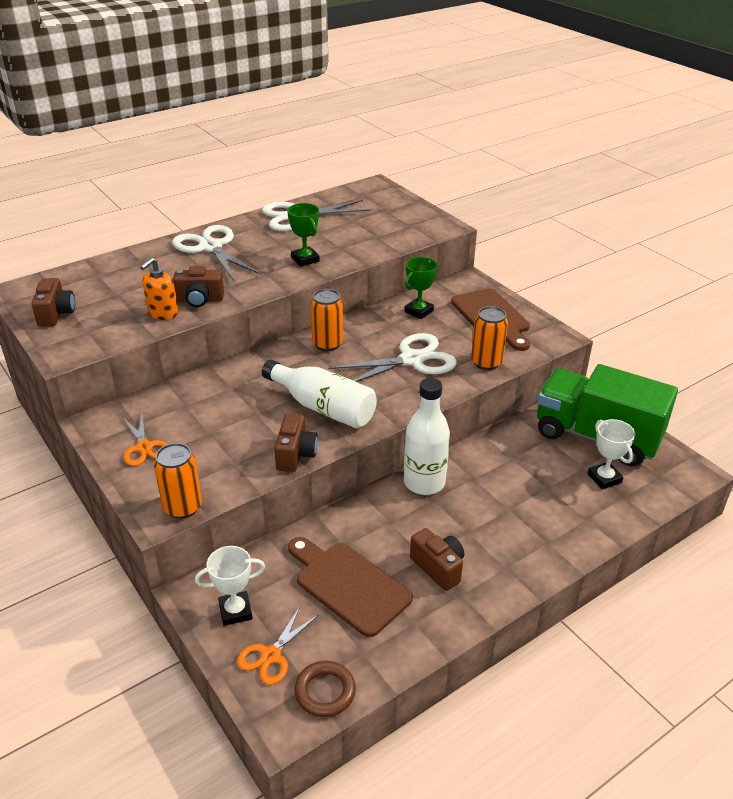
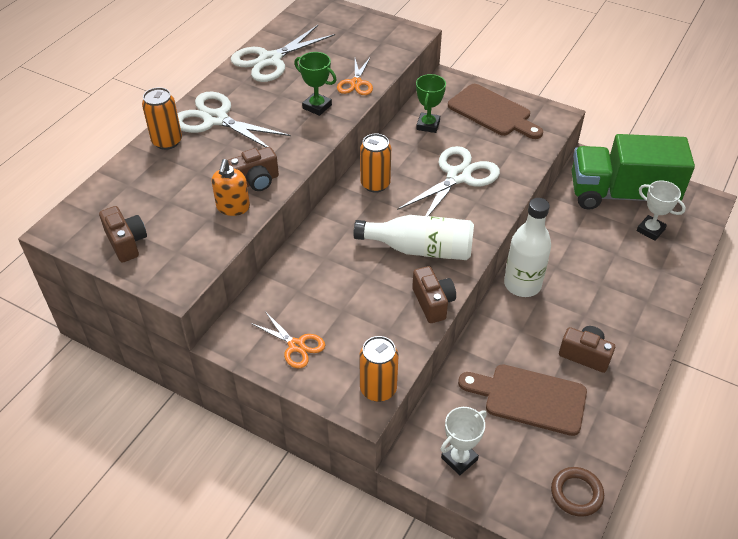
camera: 25 degrees left, 10 degrees up
(271, 655) = (515, 483): orange scissors -> orange scissors (356, 83)
(486, 362) = (519, 159): orange can -> orange can (167, 141)

